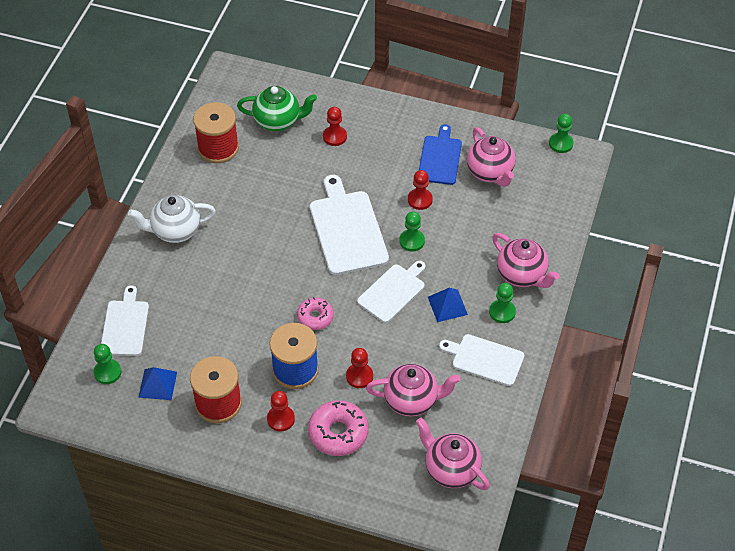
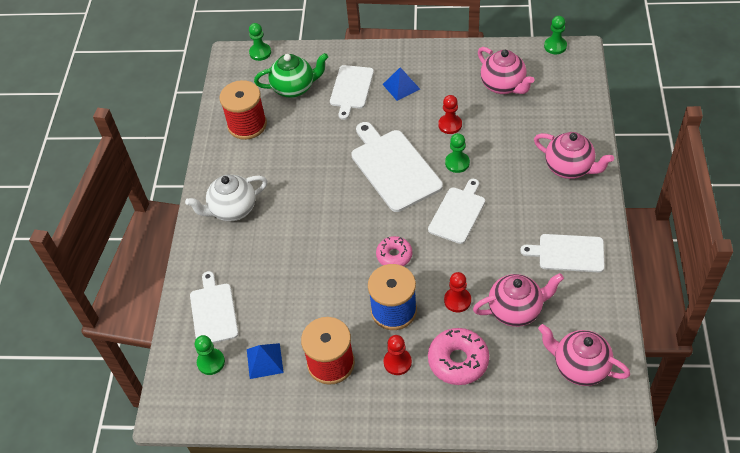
camera: 10 degrees left, 0 degrees up
(334, 137) = (351, 89): red pawn -> white cutting board
(440, 158) = (453, 84): blue cutting board -> none
(447, 305) = (513, 213): blue pyramid -> blue pyramid (401, 86)
(502, 312) = (565, 206): green pawn -> green pawn (260, 52)

